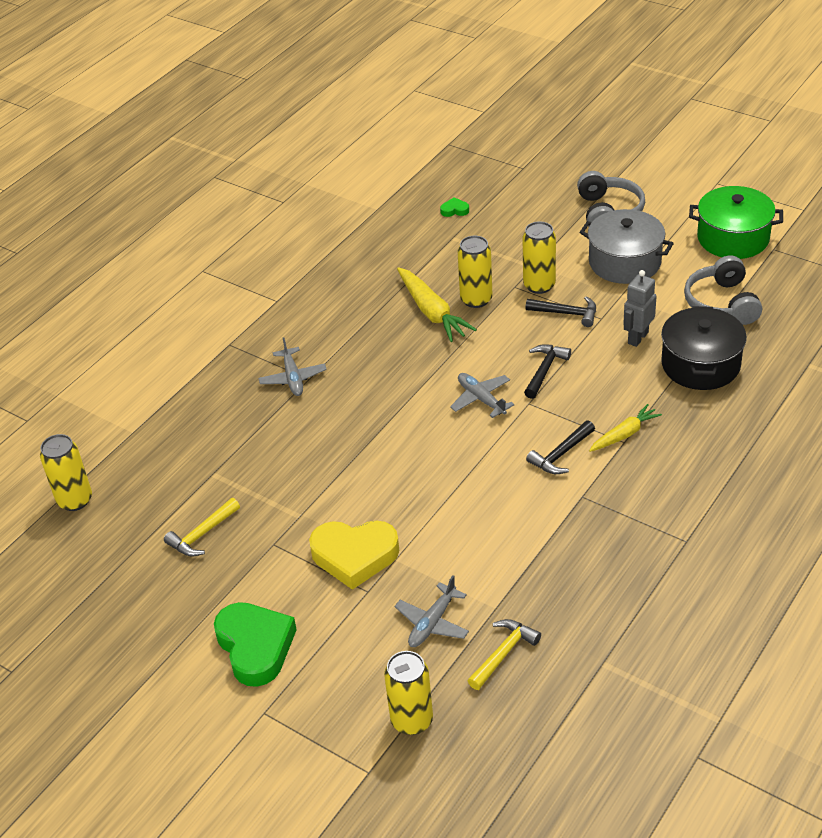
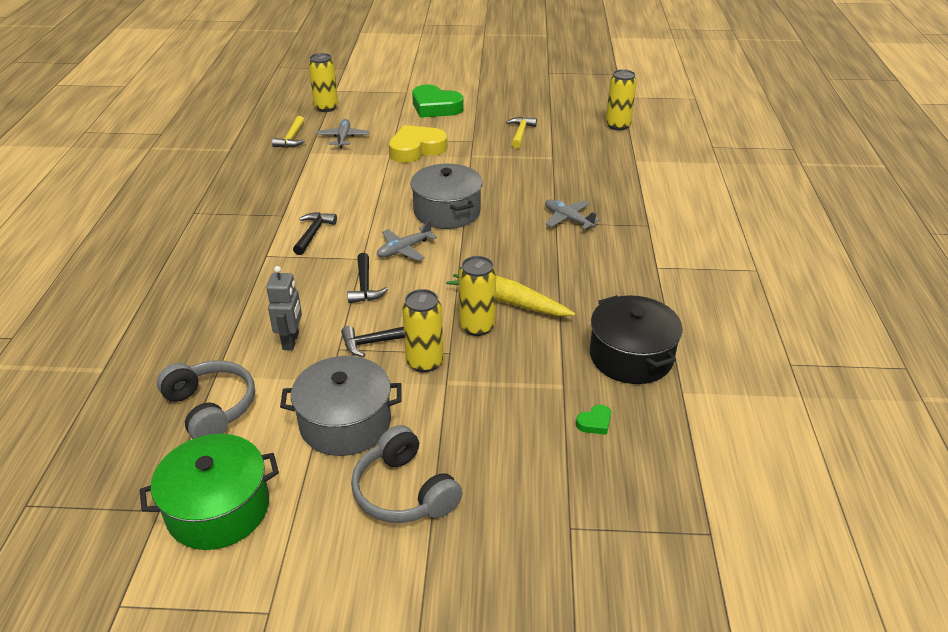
camera: 145 degrees right, 5 degrees down
(401, 433) = (447, 211): none -> grey pot
(481, 399) = (404, 249): grey plane -> grey plane turned 120 degrees clockwise
(624, 434) = (267, 260): yellow carrot -> none
(700, 364) = (217, 335): black pot -> black pot (631, 356)

